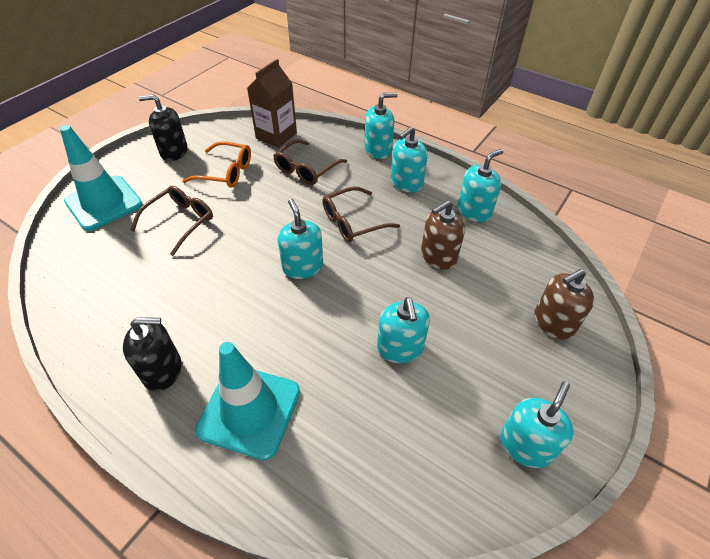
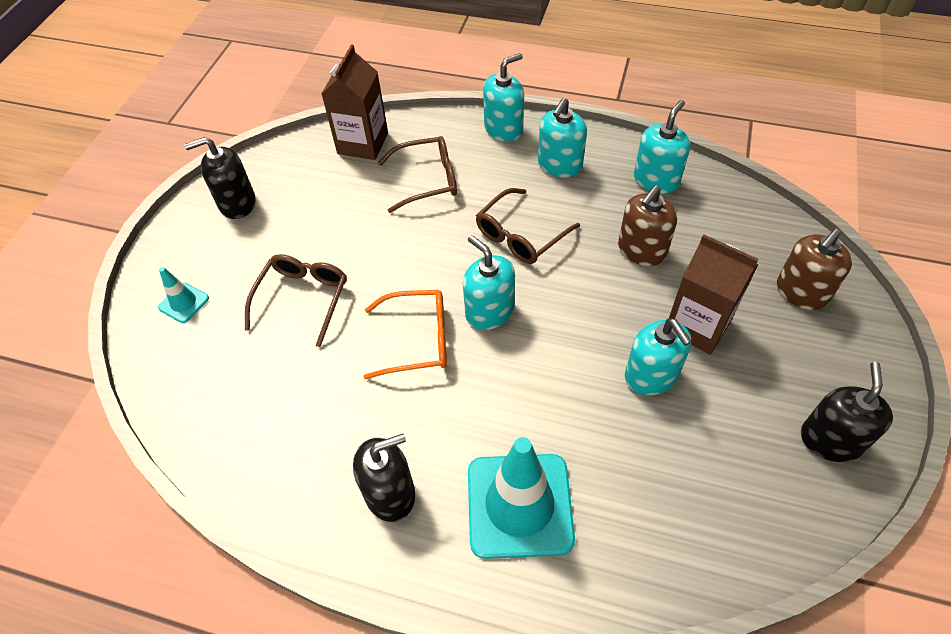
camera: 15 degrees left, 5 degrees up
(104, 203) = (184, 303): turquoise traffic cone -> turquoise traffic cone, size x0.46
(225, 172) = (323, 213): orange glasses -> orange glasses (417, 340)
(306, 169) = (427, 180): brown glasses -> brown glasses turned 120 degrees counterclockwise
(455, 322) = (698, 325): none -> brown carton
(525, 445) = (830, 440): turquoise soap dispenser -> black soap dispenser

